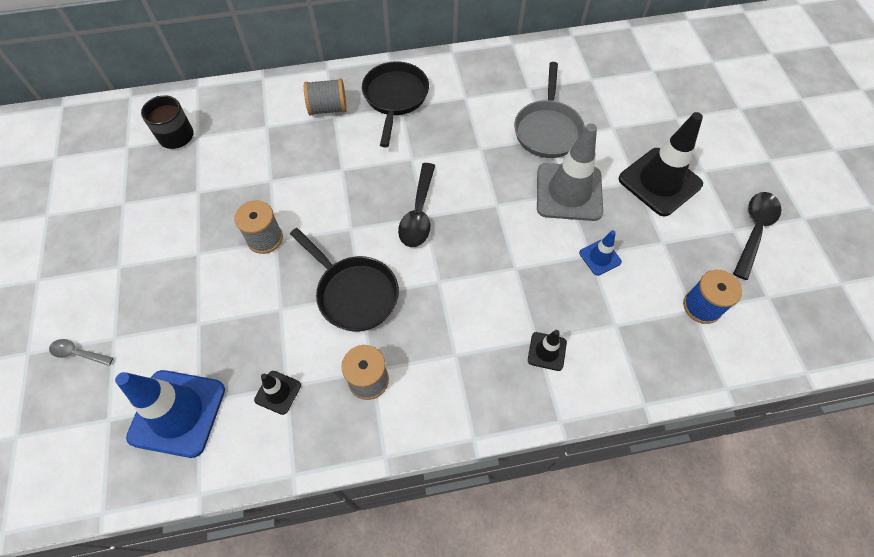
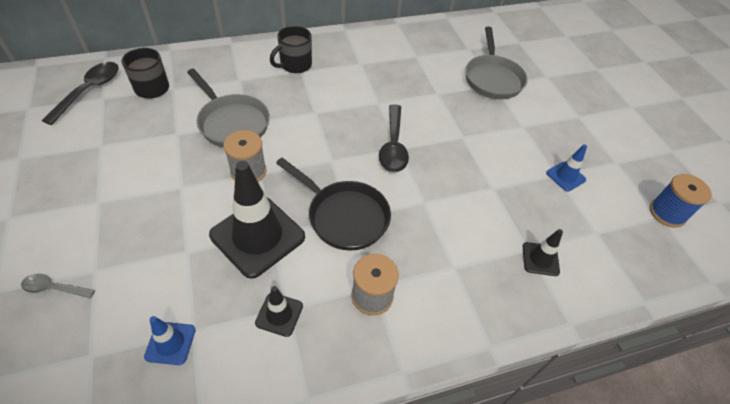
camera: 10 degrees left, 10 degrees down
(177, 413) = (170, 343): blue traffic cone -> blue traffic cone, size x0.48
(254, 180) = (232, 122): none -> grey pan
(328, 108) = (295, 65): grey spool -> black mug
(395, 98) = (354, 57): black pan -> none
(569, 192) = (524, 125): grey traffic cone -> none
(660, 182) = (598, 116): black traffic cone -> black traffic cone (257, 236)
(754, 230) = (689, 151): black spoon -> black spoon (89, 91)

